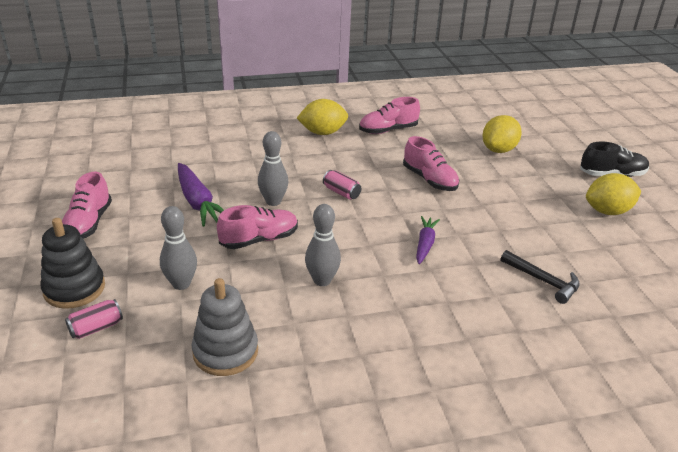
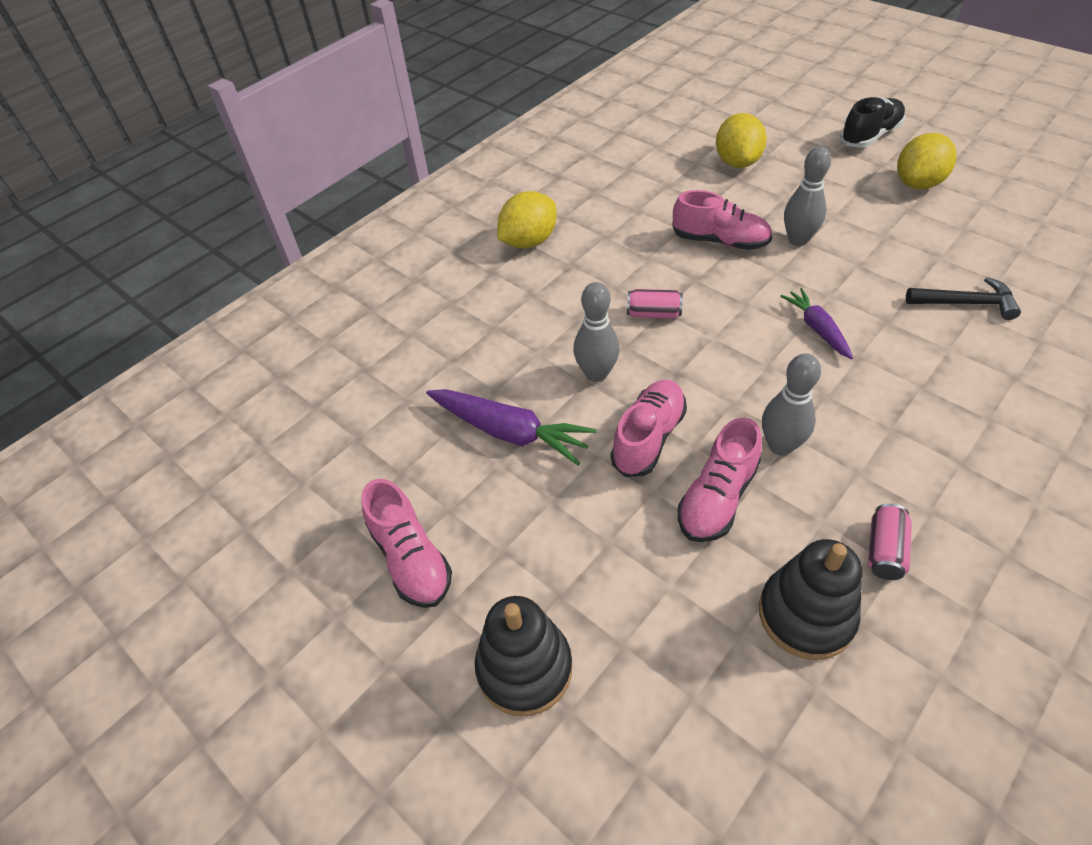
camera: 30 degrees left, 15 degrees up
(96, 328) = (626, 702): pink can -> pink can (884, 550)
(181, 284) = (642, 562): grey bowling pin -> grey bowling pin (798, 240)
(225, 351) = (806, 615): grey stacking toy -> black stacking toy
(388, 130) = (596, 198): pink shoe -> pink shoe (717, 498)

